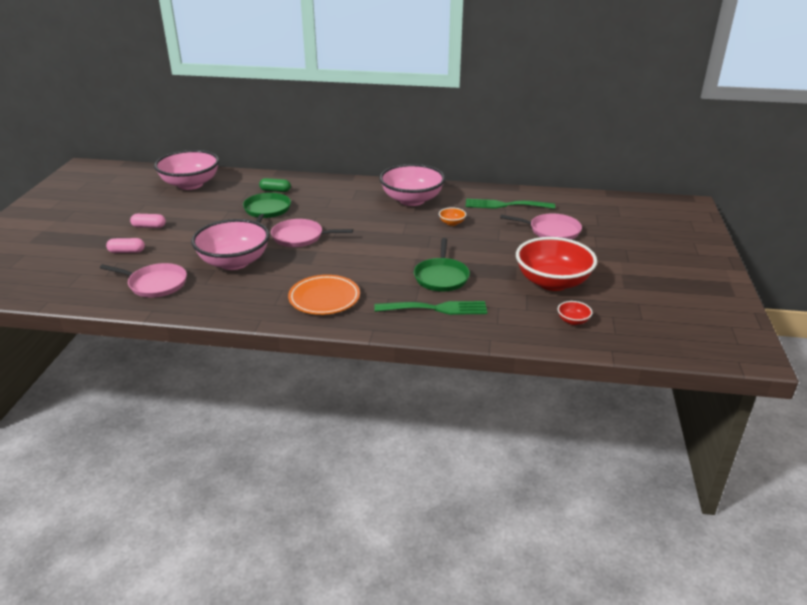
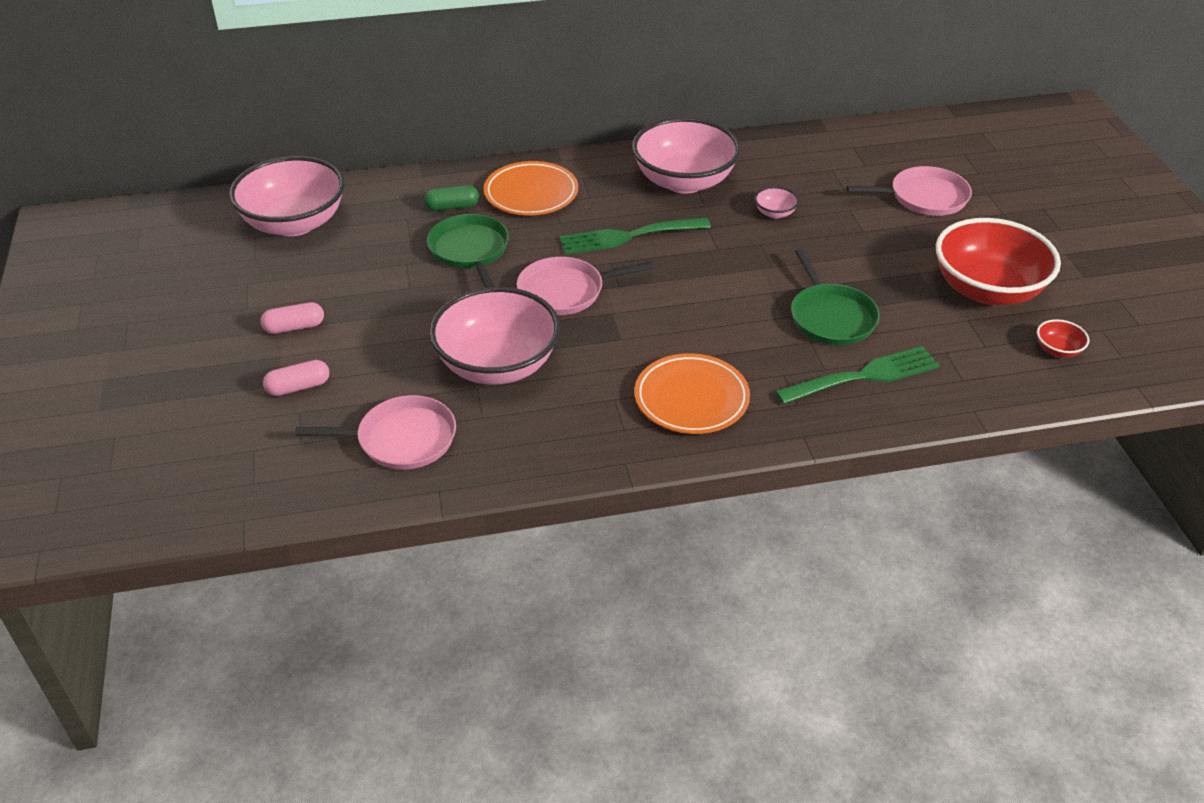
camera: 20 degrees left, 10 degrees up
(322, 192) = (531, 194): none -> orange plate
(452, 223) = (775, 213): orange bowl -> pink bowl
(505, 205) = (827, 163): green fork -> green fork (628, 236)

